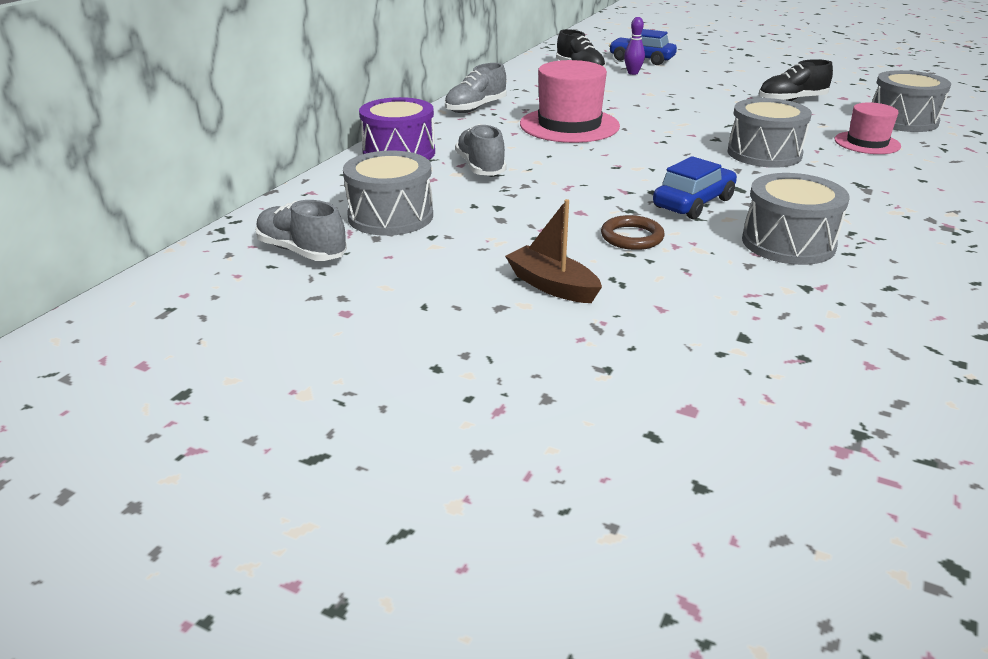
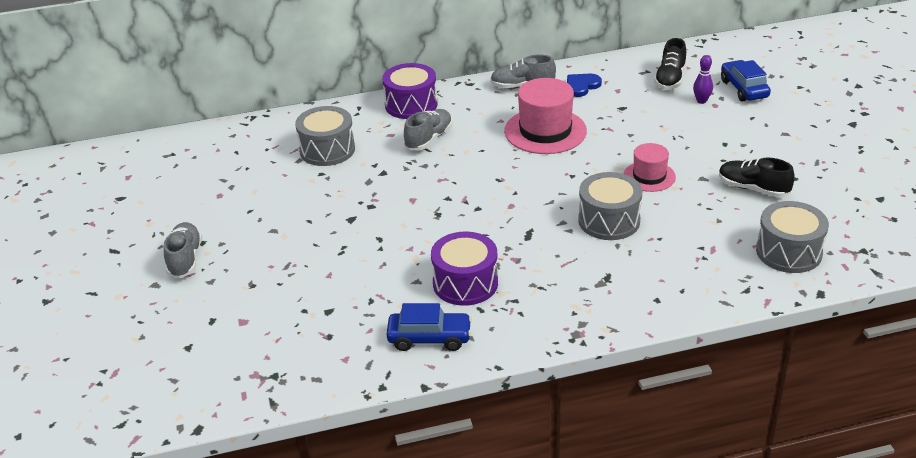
camera: 50 degrees right, 5 degrees up
(302, 251) = (259, 150): grey shoe -> grey shoe (185, 259)
(525, 93) = (581, 86): none -> blue heart
(552, 286) = (312, 233): brown boat -> none
(632, 237) = (401, 230): brown ring -> none
(693, 203) = (479, 229): blue car -> blue car (429, 338)
(788, 243) = (465, 283): grey drum -> purple drum
(867, 143) = (702, 253): pink hat -> pink hat (649, 176)

